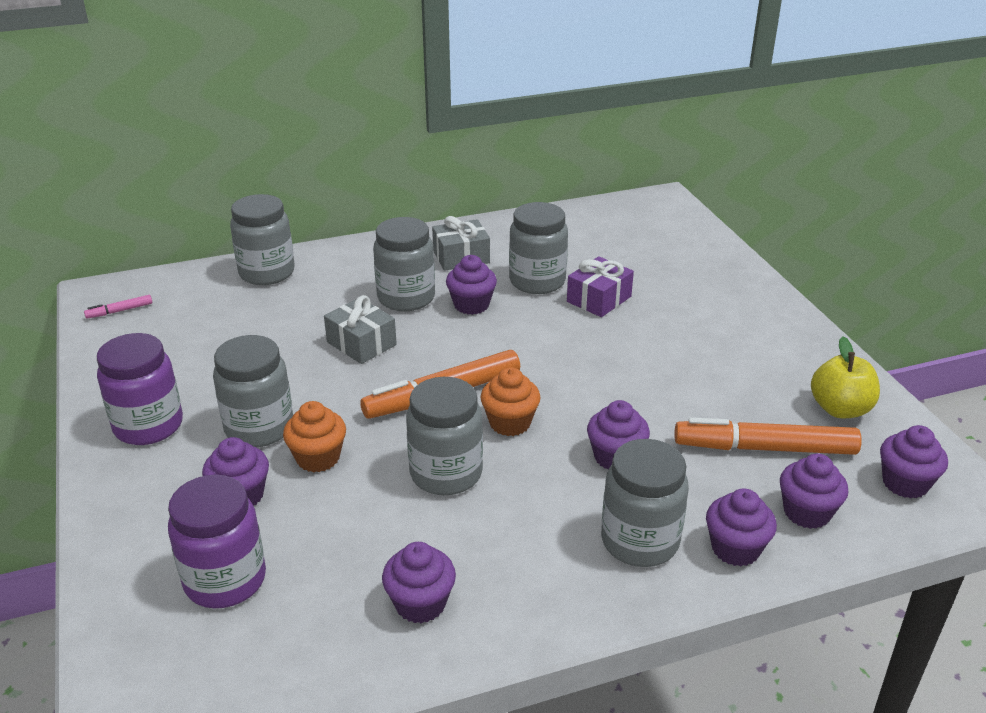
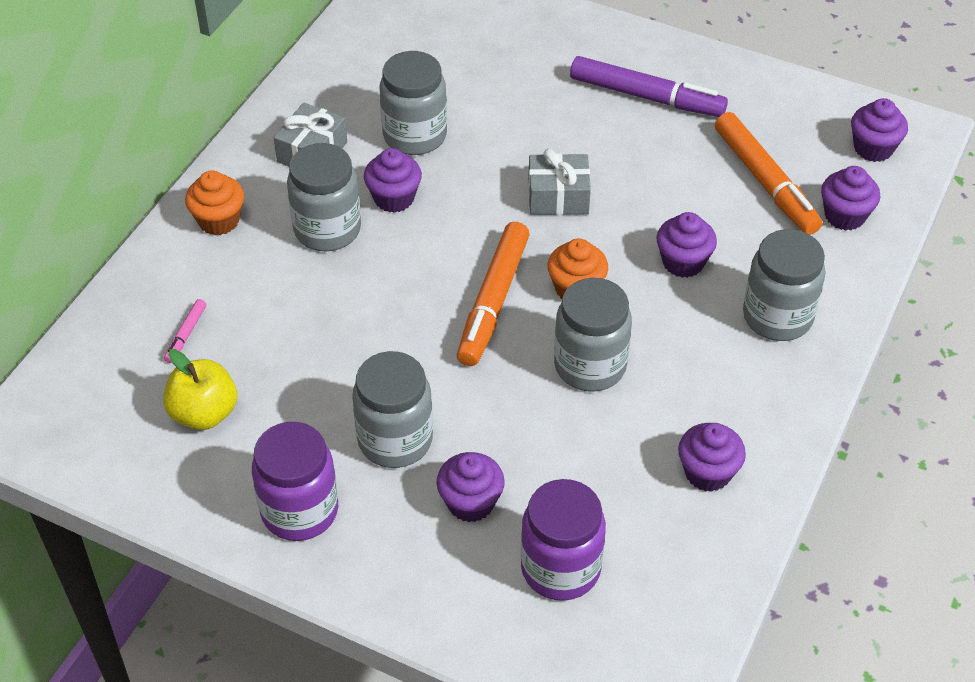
camera: 45 degrees left, 15 degrees up
(119, 311) = (74, 433): pink marker -> pink marker (186, 334)
(267, 273) = (154, 292): grey jar -> none
(318, 458) = (480, 427): orange cupcake -> orange cupcake (219, 220)
(361, 343) = (358, 302): grey gift -> grey gift (558, 196)
(599, 299) = (488, 121): purple gift -> none
(735, 549) = (836, 277): purple cupcake -> none
(741, 345) = (646, 96): none -> purple marker
(765, 448) = (765, 182): orange marker -> orange marker turned 75 degrees counterclockwise
(840, 409) = (773, 112): yellow apple -> yellow apple (204, 413)

